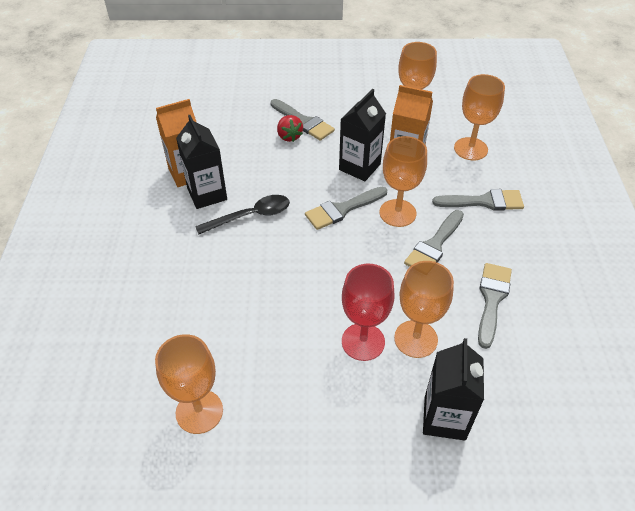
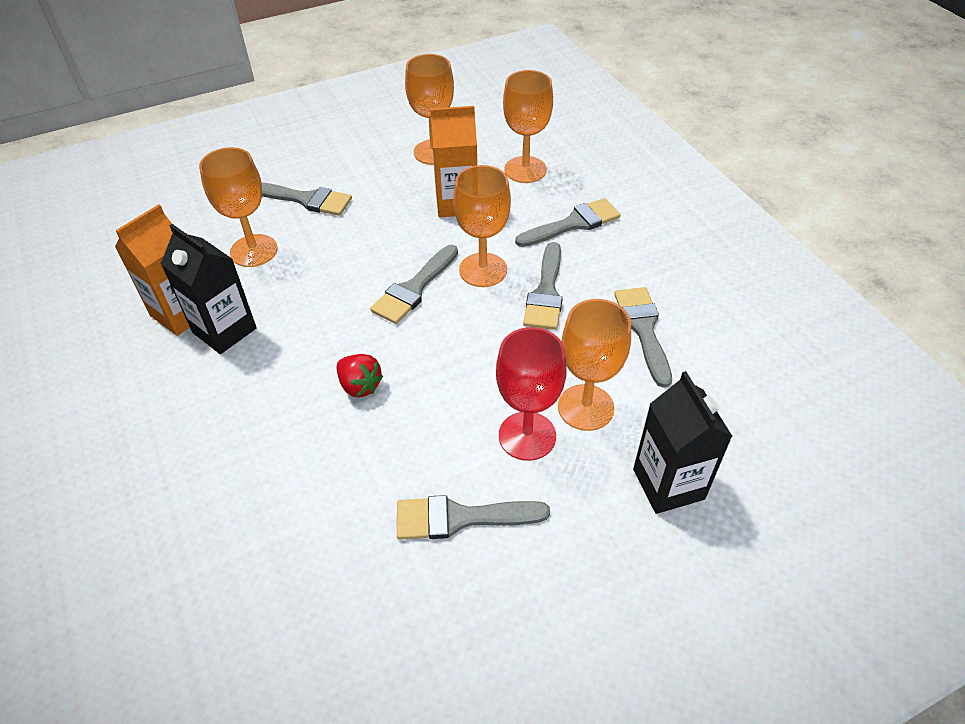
camera: 25 degrees left, 0 degrees up
(199, 411) = (369, 612): orange goblet -> orange goblet (254, 251)
(251, 216) = (300, 337): black spoon -> none
(288, 377) = (460, 518): none -> grey brush
(289, 136) = (297, 223): red strawberry -> red strawberry (360, 386)
(359, 167) = (407, 231): black carton -> none

